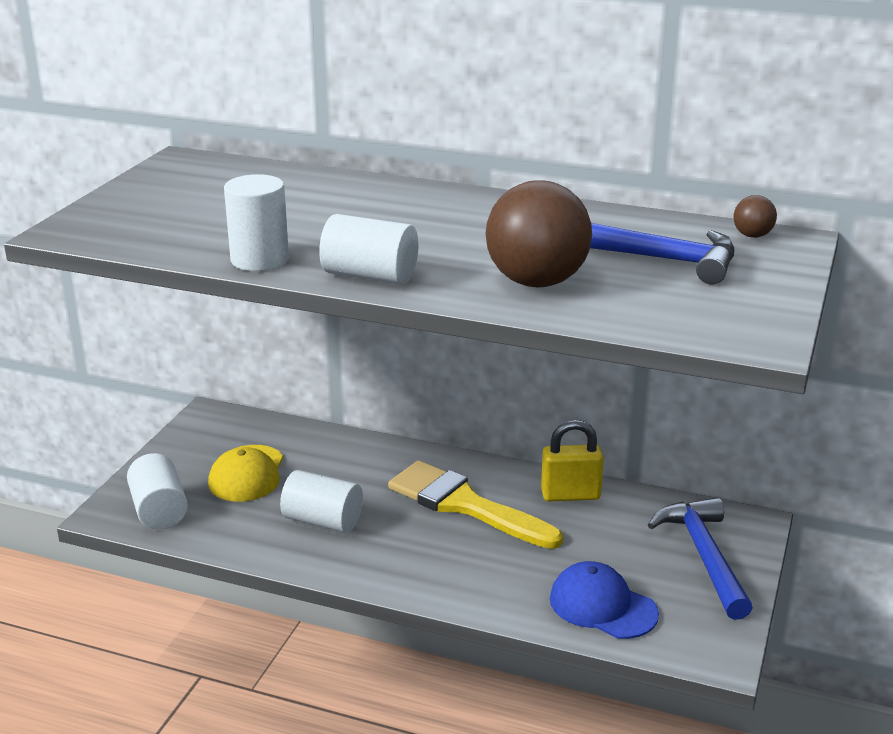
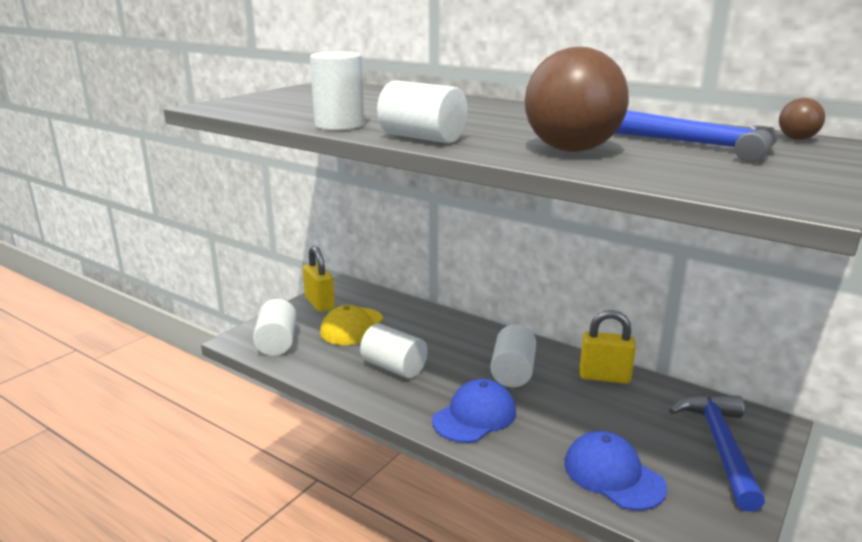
camera: 15 degrees right, 5 degrees down
(188, 446) = (319, 303): none -> yellow padlock
(439, 566) = (474, 416): none -> blue cap
(466, 505) = (513, 372): yellow brush -> white cylinder

